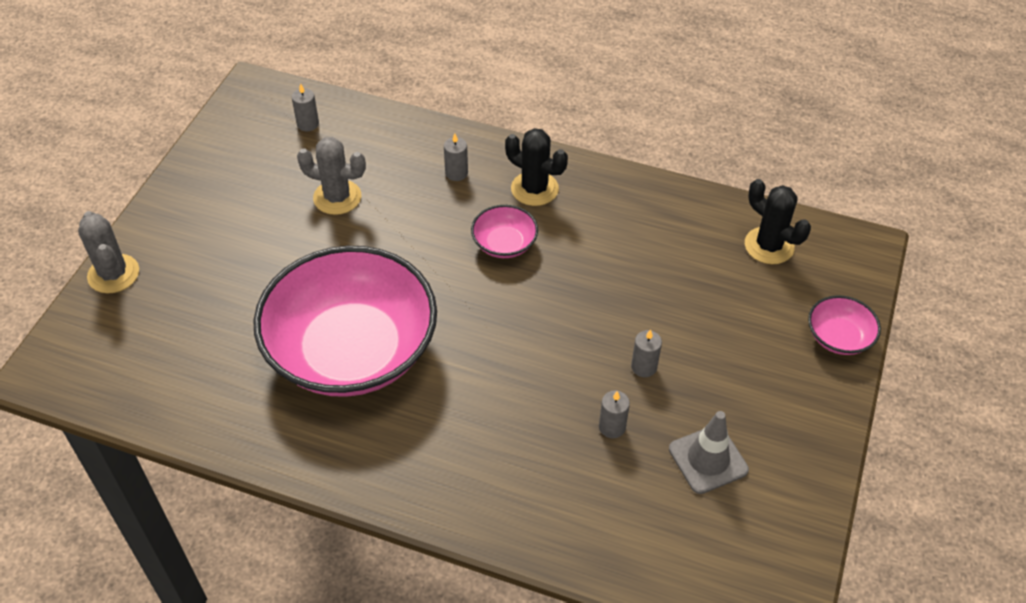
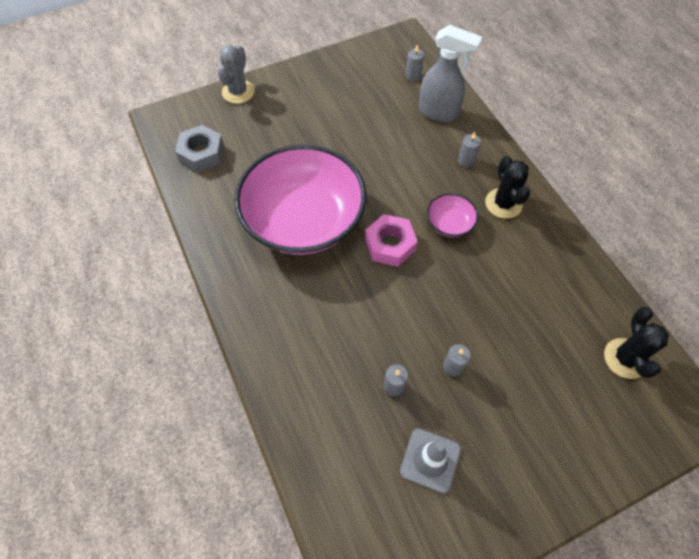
camera: 45 degrees right, 10 degrees up
(148, 370) = (202, 154): none -> grey nut
(337, 197) = (385, 128): grey cactus -> none
(377, 144) = (439, 112): none -> grey spray bottle
(469, 306) = (390, 245): none -> pink nut
(839, 337) = (610, 462): pink bowl -> none

